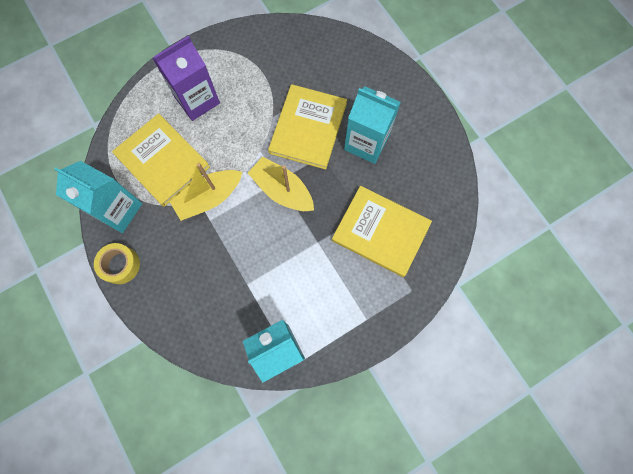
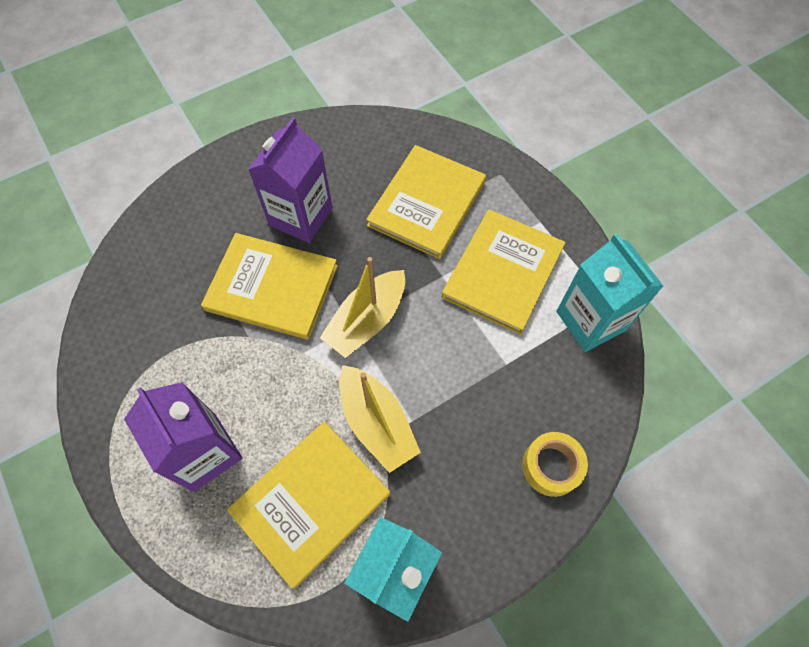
camera: 90 degrees left, 10 degrees down
(120, 265) = (488, 557): yellow tape -> yellow tape (551, 466)
(320, 286) = (503, 272): none -> yellow book
(366, 143) = (301, 216): turquoise carton -> purple carton

